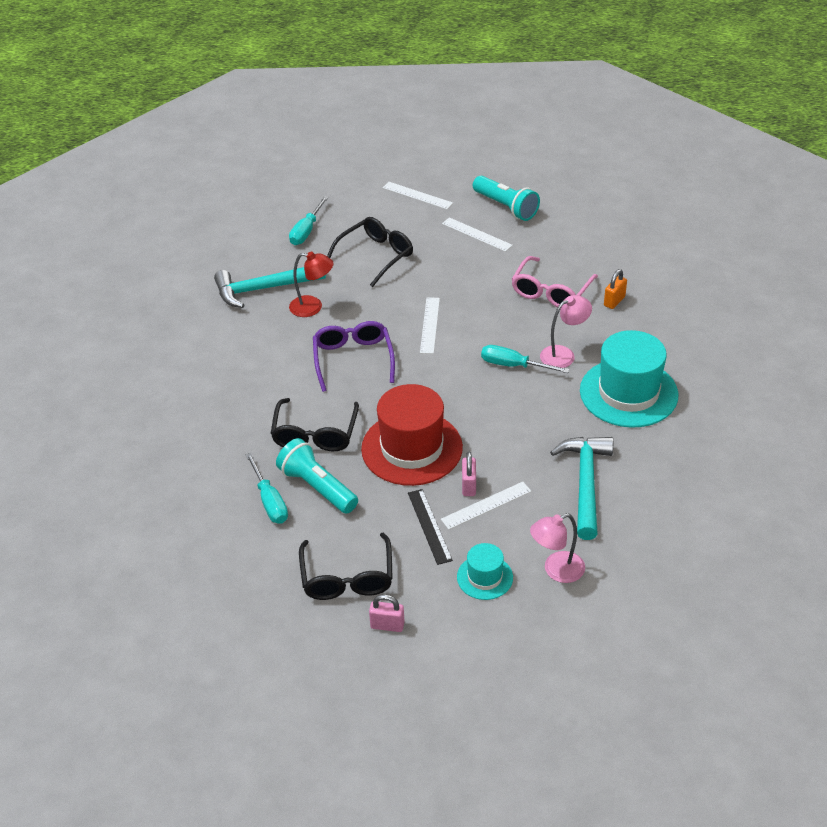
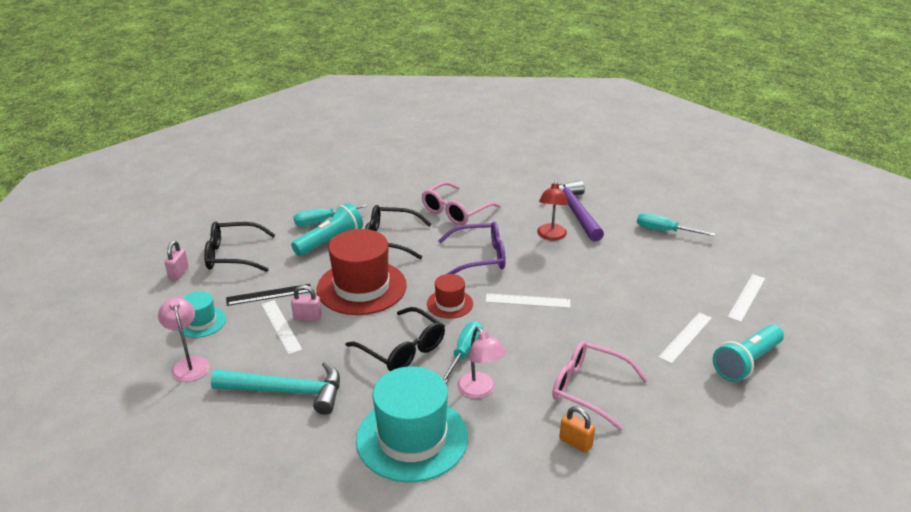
camera: 90 degrees right, 10 degrees down
(255, 382) = (455, 211): none -> pink glasses
(263, 289) = (574, 212): turquoise hammer -> purple hammer
(376, 256) = (633, 270): black glasses -> black glasses (402, 349)
(438, 378) = (450, 304): none -> red hat

